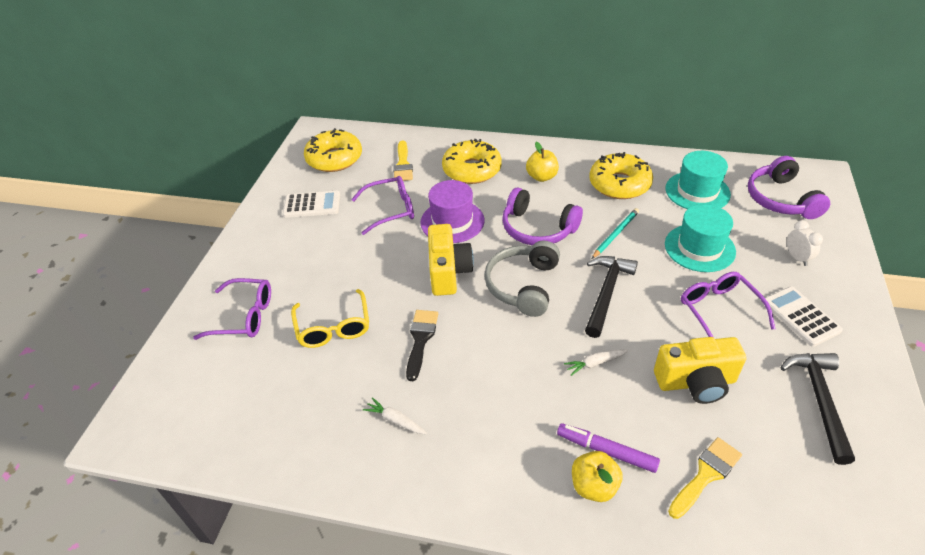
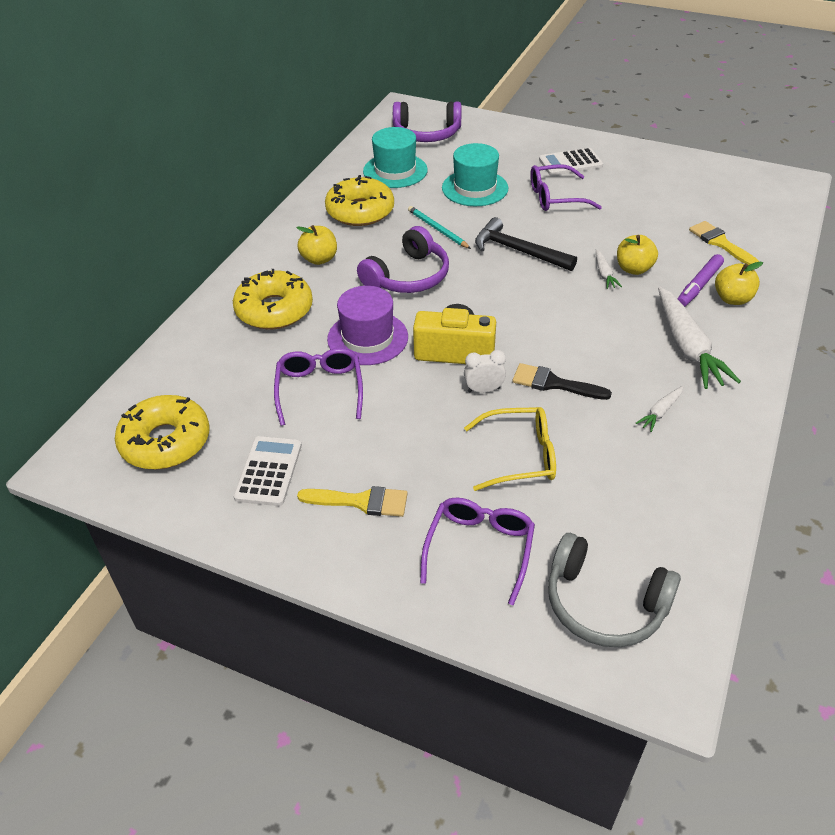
camera: 80 degrees left, 0 degrees up
(403, 165) = (226, 370): yellow brush -> yellow brush (361, 501)
(495, 441) = (687, 347): none -> white carrot
(523, 285) = (493, 300): grey headphones -> grey headphones (604, 603)
(614, 388) = (633, 269): none -> yellow apple
(696, 382) = (632, 227): yellow camera -> none
(797, 258) = (504, 146): white clock -> white clock (483, 390)
(819, 400) = (655, 178): black hammer -> none

